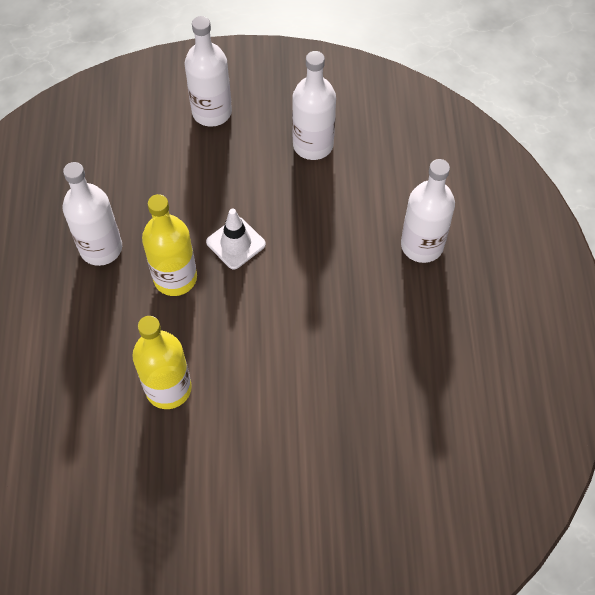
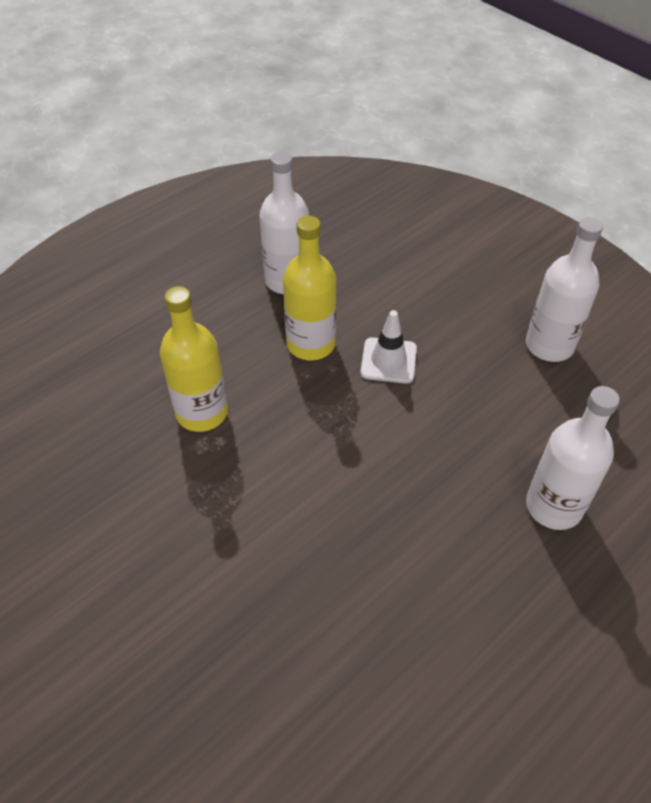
camera: 50 degrees right, 10 degrees down
(212, 112) = (491, 259): white bottle -> none

